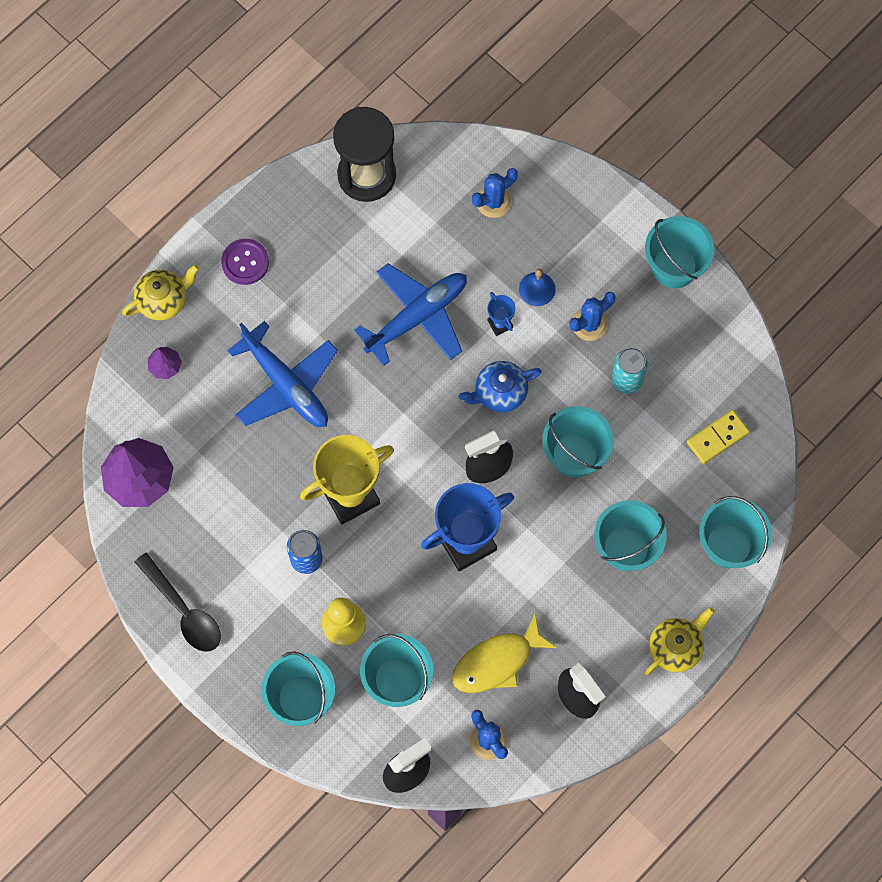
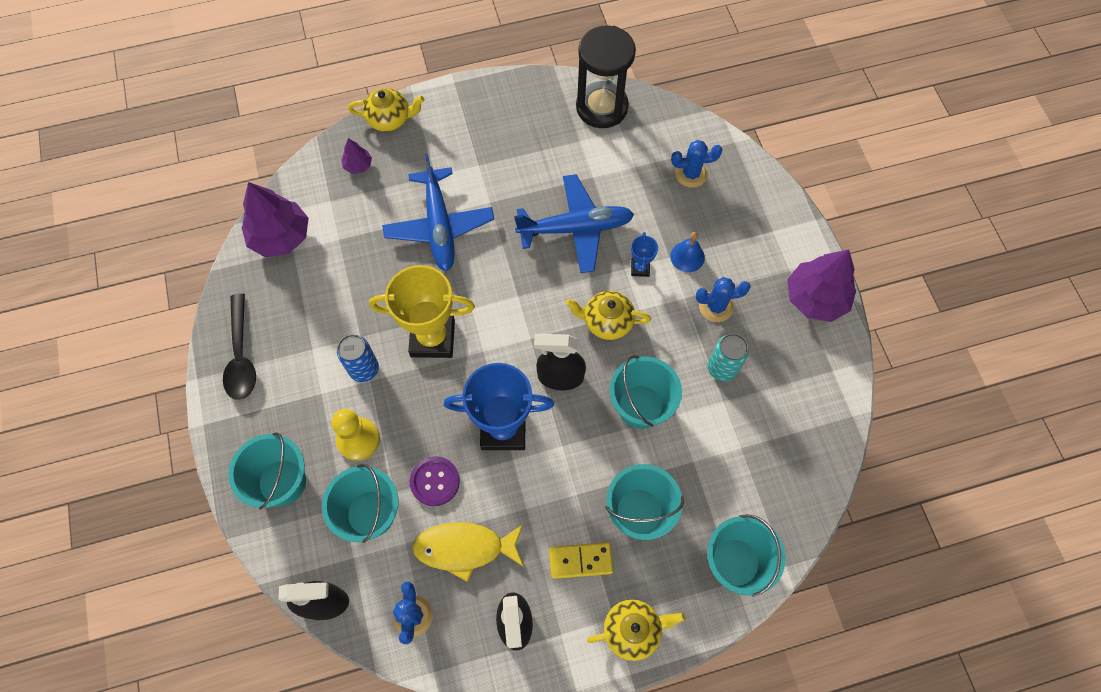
camera: 30 degrees right, 5 degrees down
(245, 262) = (468, 123): purple button -> purple button (435, 481)
(499, 392) = (607, 321): blue teapot -> yellow teapot
(674, 267) = (816, 298): turquoise bucket -> purple tree
(717, 438) = (776, 460): yellow domino -> yellow domino (580, 561)

